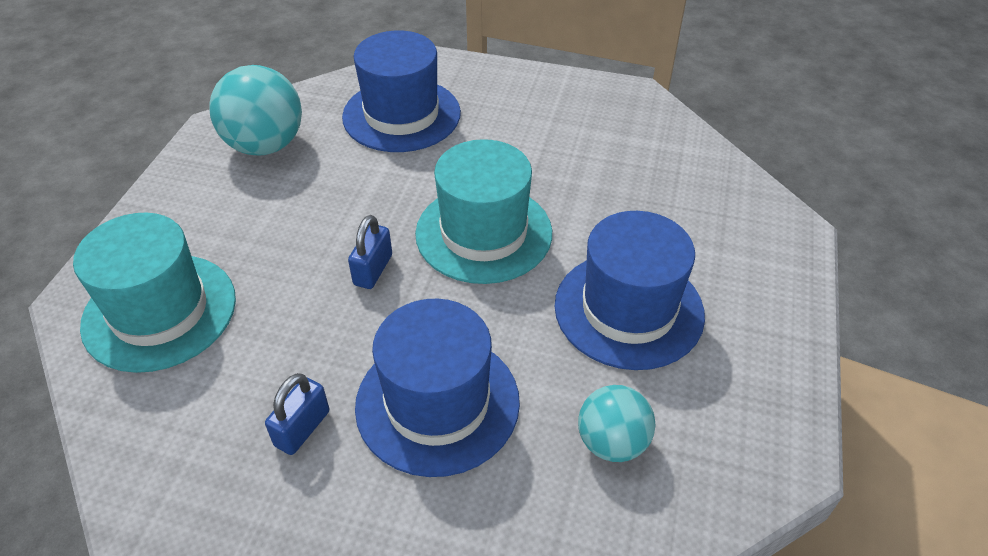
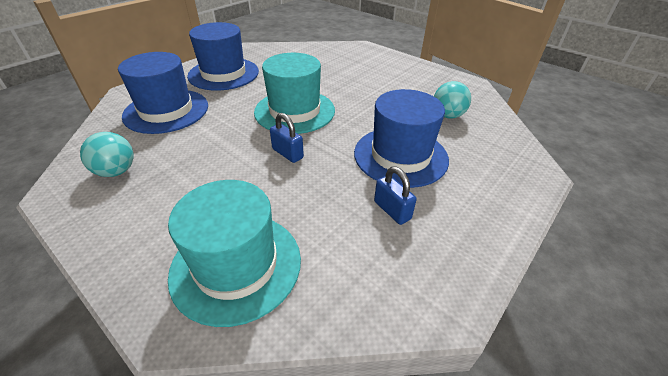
camera: 65 degrees left, 5 degrees down
(265, 145) = (116, 171): turquoise ball -> turquoise ball, size x0.62
(628, 309) = (377, 90): blue hat -> blue hat (223, 74)

